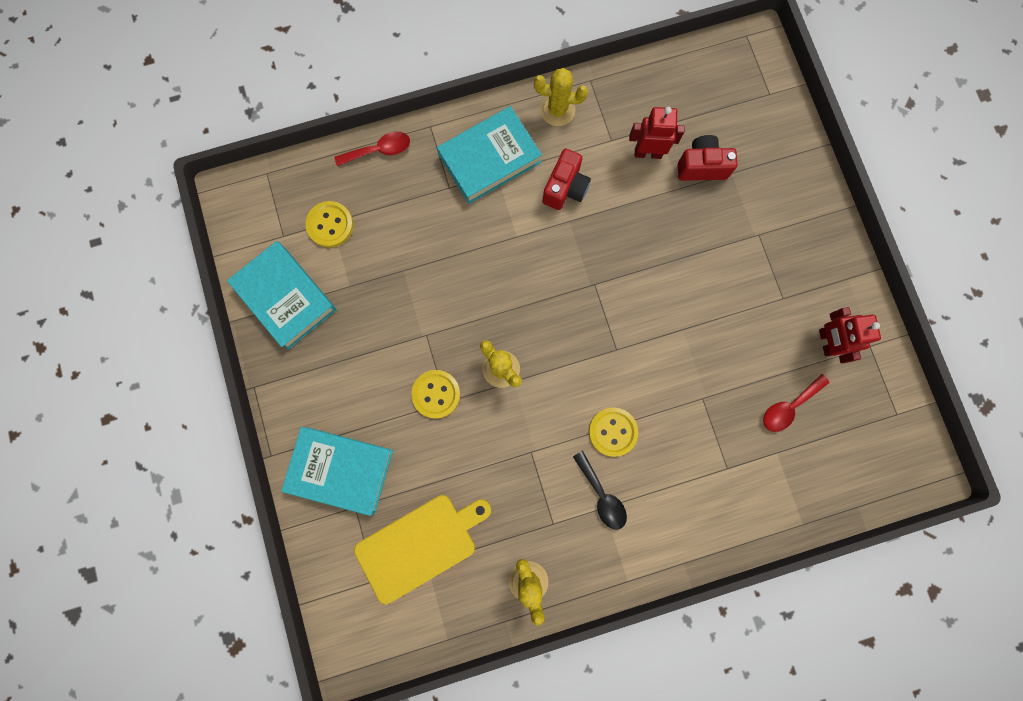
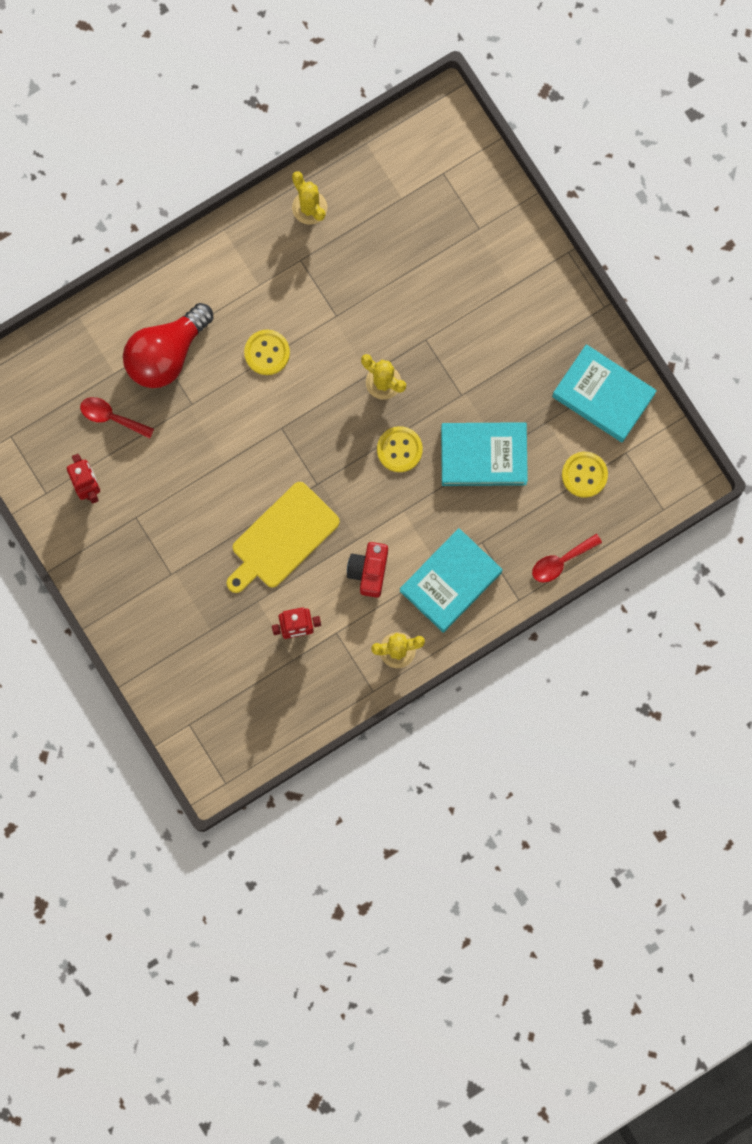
camera: 165 degrees right, 0 degrees up
(340, 470) = (502, 256): turquoise book -> turquoise book (483, 455)
(420, 545) = (412, 212): yellow cutting board -> yellow cutting board (282, 538)
(436, 394) = (436, 344): yellow button -> yellow button (399, 449)
(602, 495) = (263, 295): black spoon -> none
(701, 166) = (241, 628): red camera -> none
(718, 459) = (166, 354): none -> red light bulb
(789, 406) = (111, 417): red spoon -> red spoon turned 105 degrees counterclockwise

